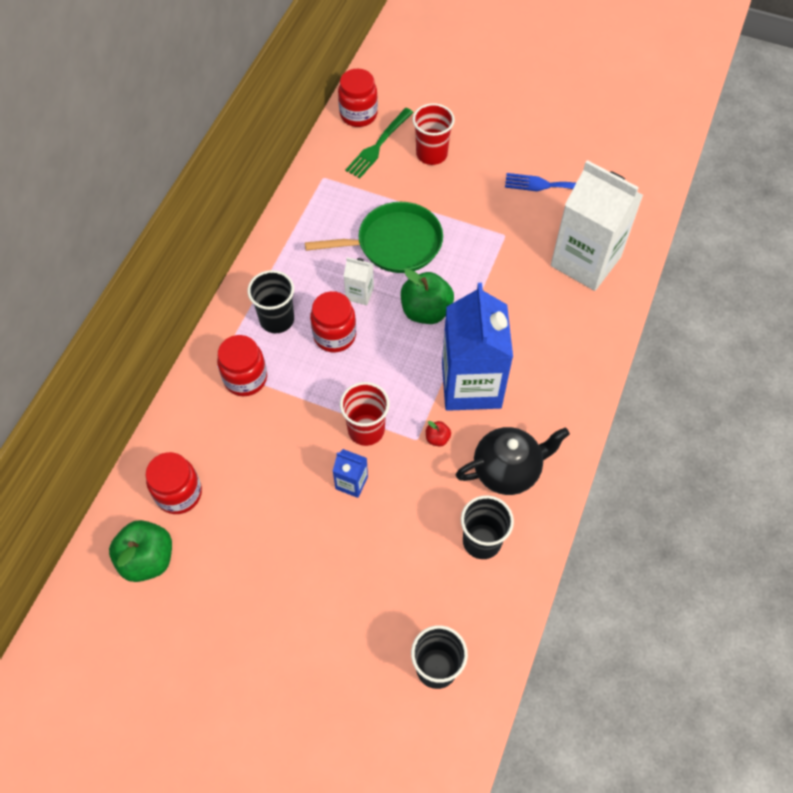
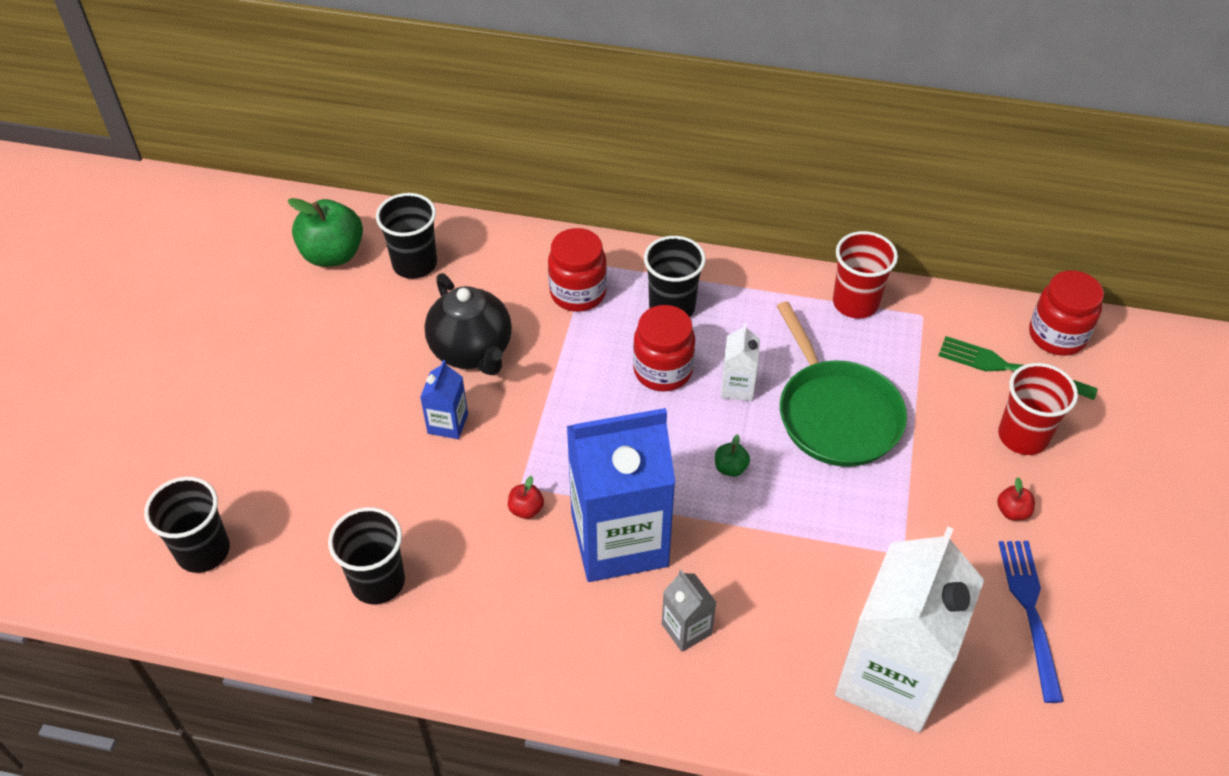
camera: 80 degrees right, 10 degrees down
(179, 493) = (414, 264): red jar -> black cup
(366, 430) = (526, 427): red cup -> red cup (855, 303)
(426, 311) = (730, 468): green apple -> green apple, size x0.45
(484, 174) = (1012, 511): none -> red apple
(507, 470) = (488, 601): black teapot -> black teapot (472, 351)
(542, 358) = (686, 629): none -> grey carton

